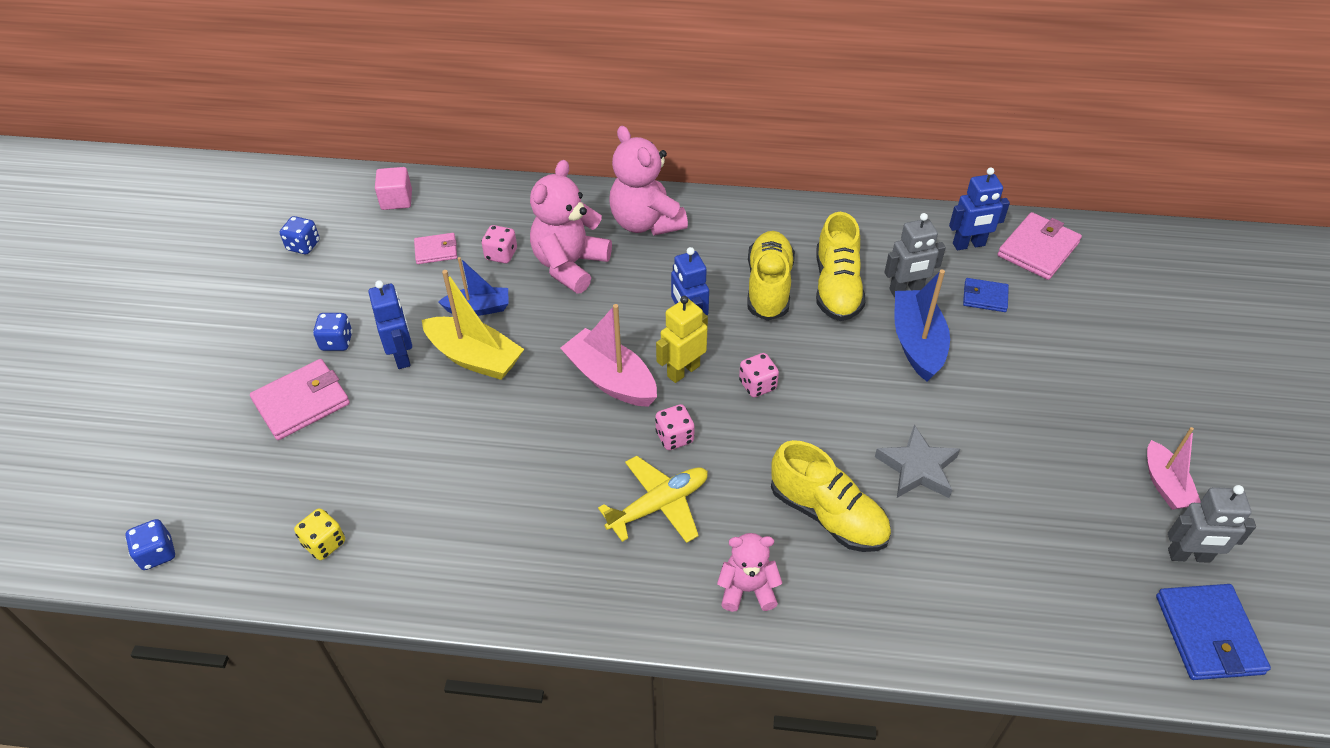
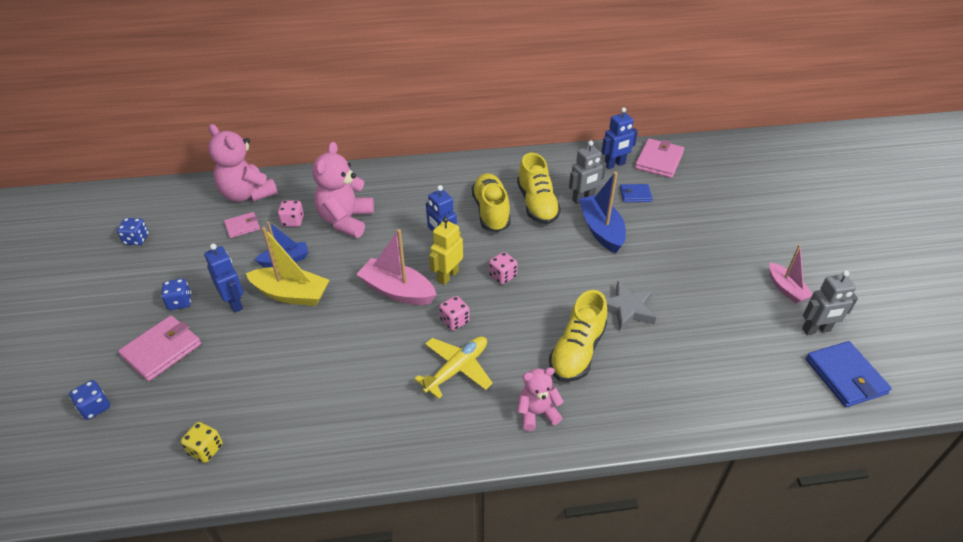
camera: 15 degrees left, 5 degrees down
(157, 554) = (64, 487): blue dice -> blue dice (95, 407)
(396, 200) = (203, 197): pink cube -> none
(646, 222) = (393, 184): pink teddy bear -> pink teddy bear (247, 194)
(828, 515) = (577, 351): yellow shoe -> yellow shoe turned 90 degrees clockwise

